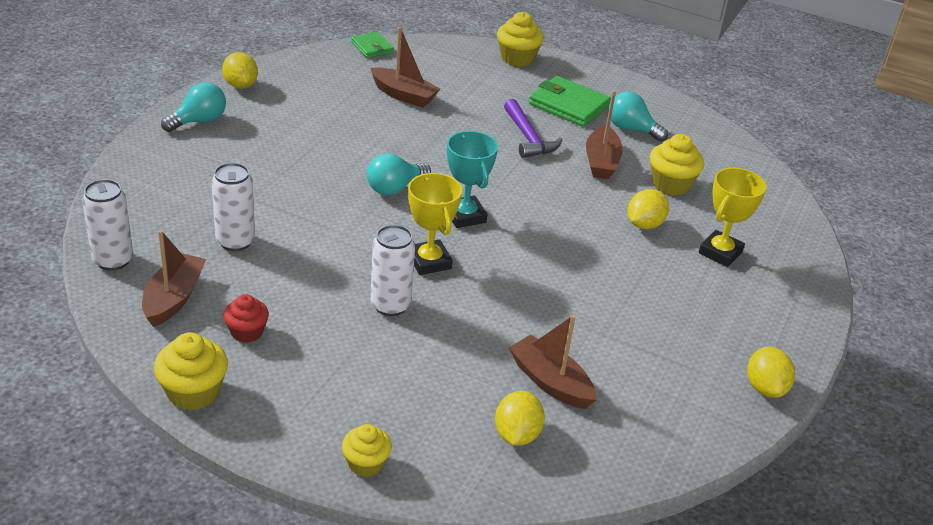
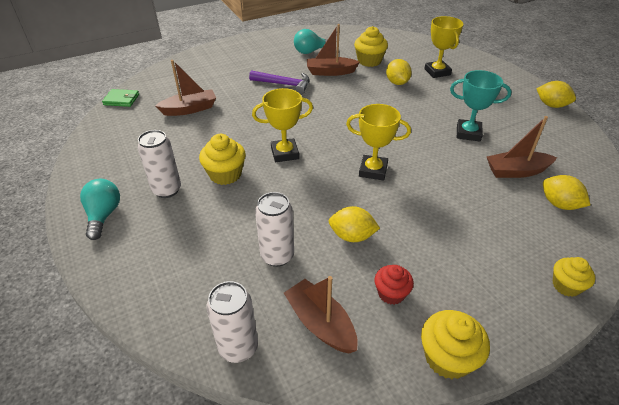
camera: 50 degrees left, 5 degrees up
(240, 85) = (86, 175): yellow lemon -> yellow lemon (352, 236)
(390, 305) = (406, 206): white can -> white can (167, 190)
(394, 188) = (285, 153): turquoise light bulb -> yellow trophy
(465, 216) = (338, 138): turquoise trophy -> turquoise trophy (468, 133)
(517, 58) = (203, 56): yellow cupcake -> yellow cupcake (225, 174)
(569, 105) = (268, 60): green wallet -> none
(601, 162) = (330, 72): brown boat -> brown boat turned 135 degrees clockwise

